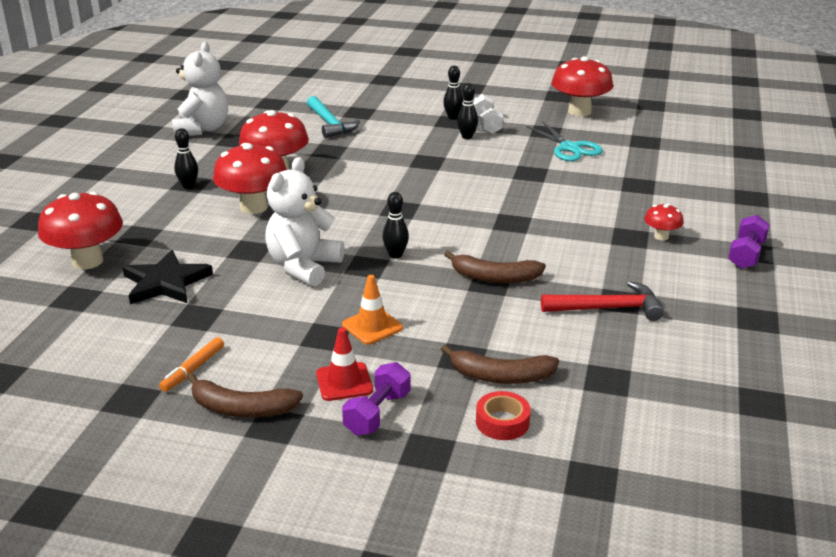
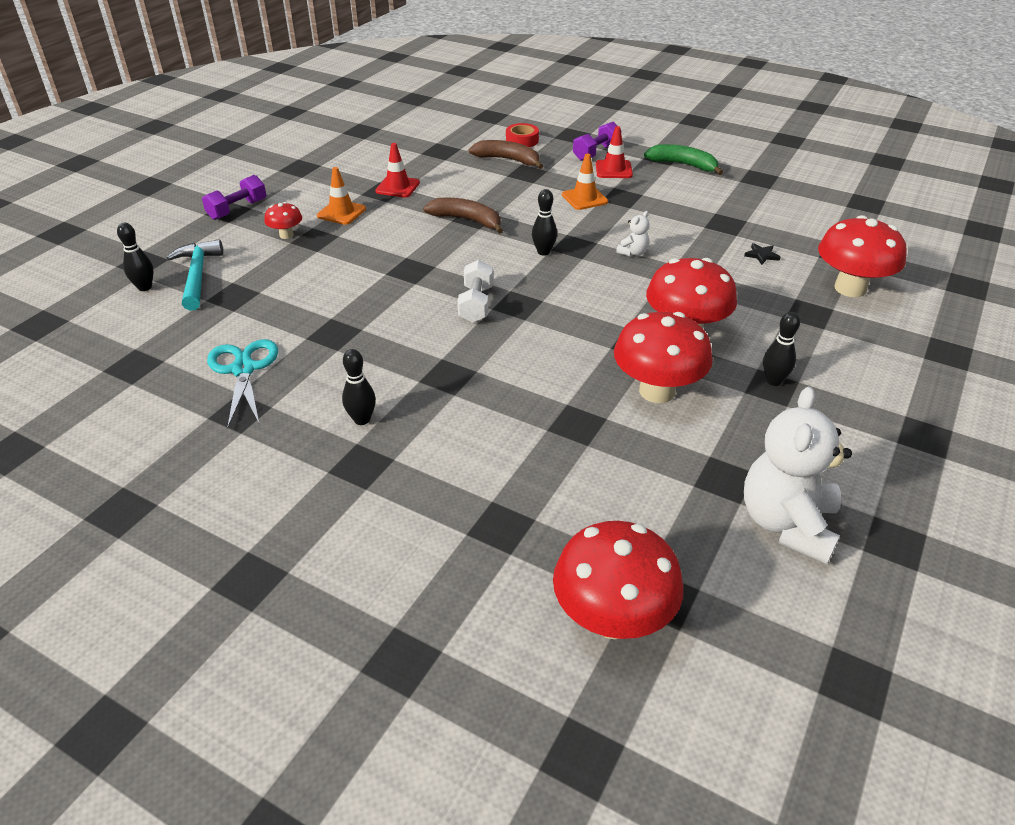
camera: 165 degrees left, 10 degrees up
(166, 283) = (761, 255): black star -> black star, size x0.42
(193, 369) = (720, 189): orange marker -> none
(241, 408) = (683, 165): brown banana -> green banana
(303, 267) = (633, 253): white teddy bear -> white teddy bear, size x0.43
(330, 124) = (561, 496): turquoise hammer -> turquoise hammer (197, 275)
(453, 117) = (350, 476): black bowling pin -> black bowling pin (145, 287)
(486, 125) = (312, 445): white dumbbell -> white dumbbell (476, 304)
(579, 111) = (140, 453): red mushroom -> red mushroom (612, 618)
(608, 308) = (397, 187): red hammer -> red traffic cone
(636, 267) = (341, 212): none -> orange traffic cone

